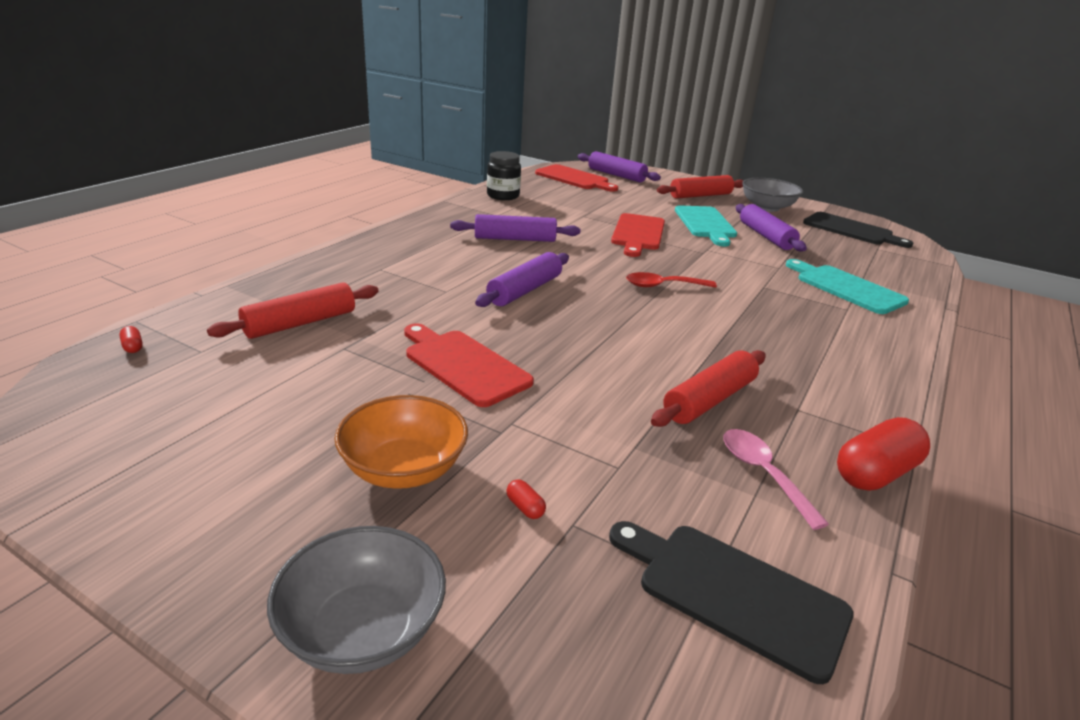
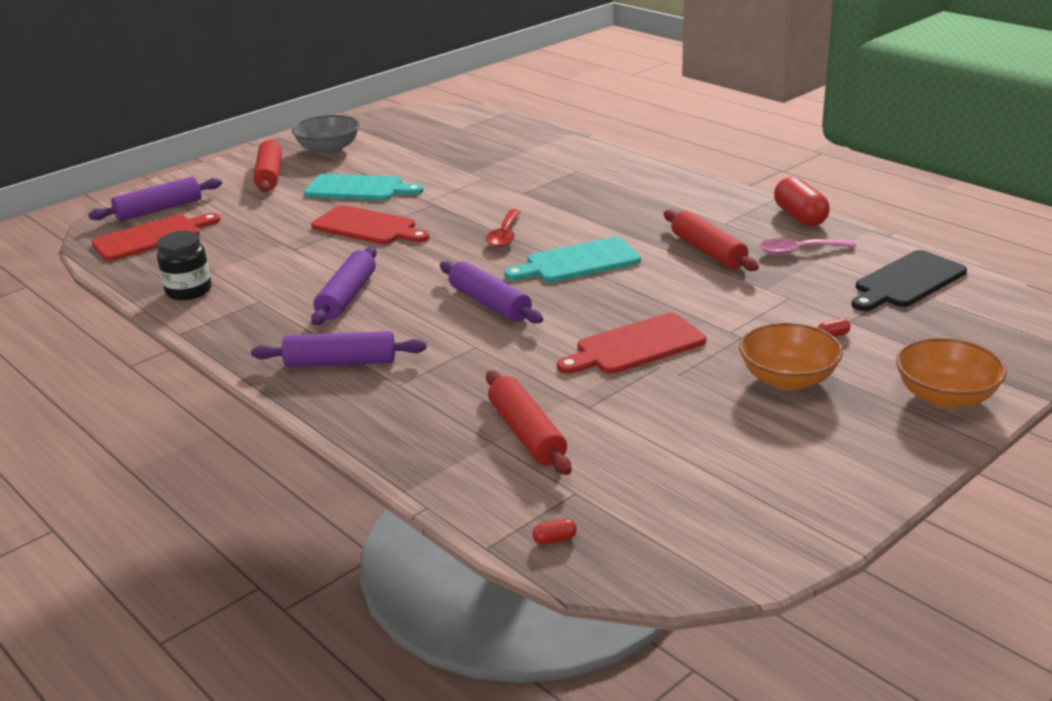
camera: 70 degrees left, 0 degrees up
(363, 630) = (945, 397): grey bowl -> orange bowl
(765, 236) = (407, 167): purple rolling pin -> purple rolling pin (340, 363)
(846, 288) = (537, 161): turquoise cutting board -> turquoise cutting board (578, 262)
(851, 230) = (412, 128): black cutting board -> none

